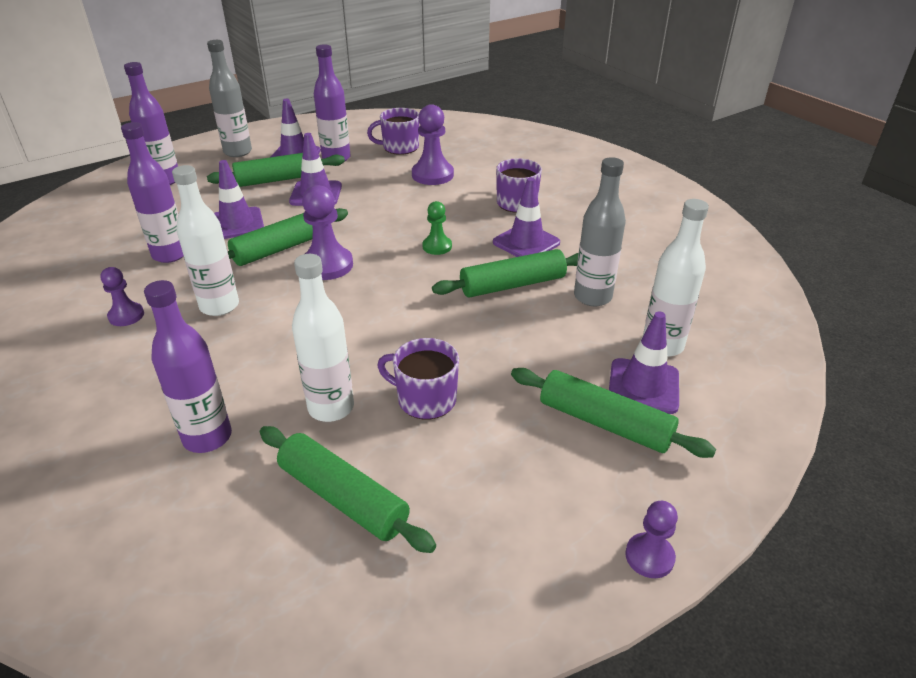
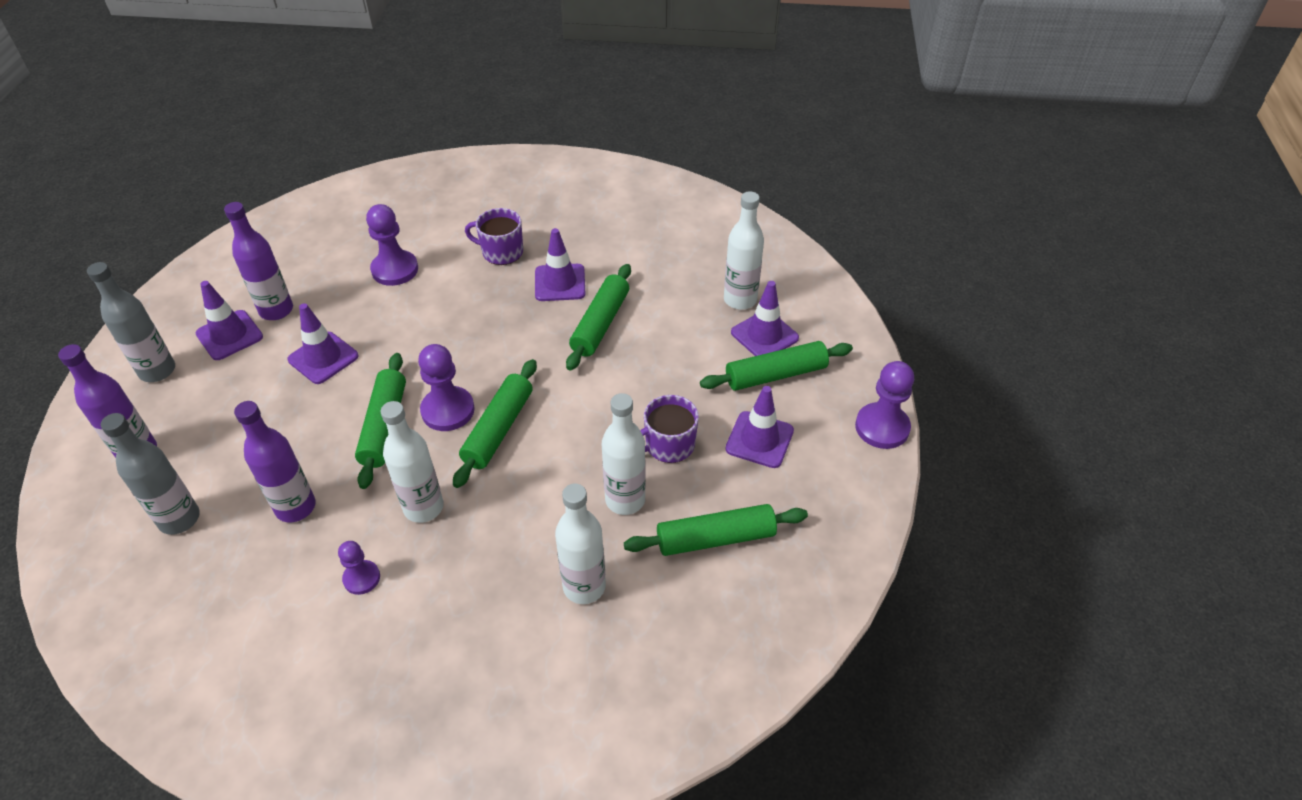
camera: 50 degrees left, 10 degrees up
(207, 437) = (584, 586): purple bottle -> white bottle
(237, 224) = (303, 436): purple traffic cone -> purple traffic cone (759, 440)
(279, 179) = (260, 368): green rolling pin -> green rolling pin (498, 429)
(399, 147) = (318, 260): purple mug -> none
(437, 246) = (503, 332): green pawn -> none
(592, 297) = (659, 295): grey bottle -> grey bottle (179, 519)
(649, 556) = (882, 427): purple pawn -> purple pawn, size x1.68

